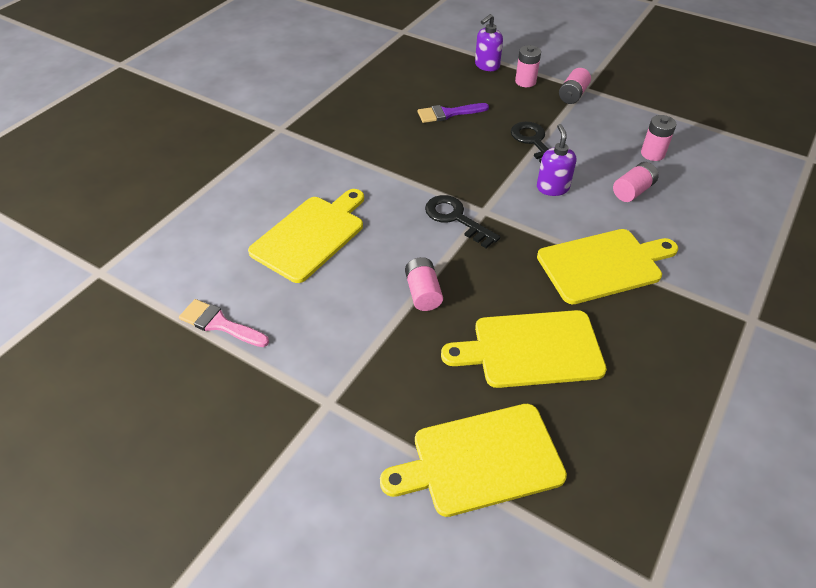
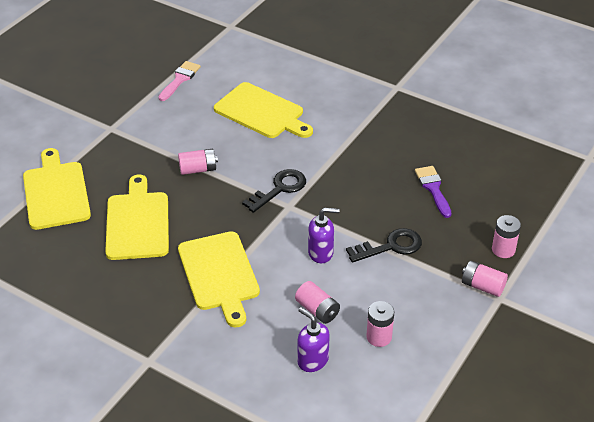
camera: 90 degrees right, 5 degrees down
(486, 66) = (530, 221): purple soap dispenser -> purple soap dispenser (312, 360)

